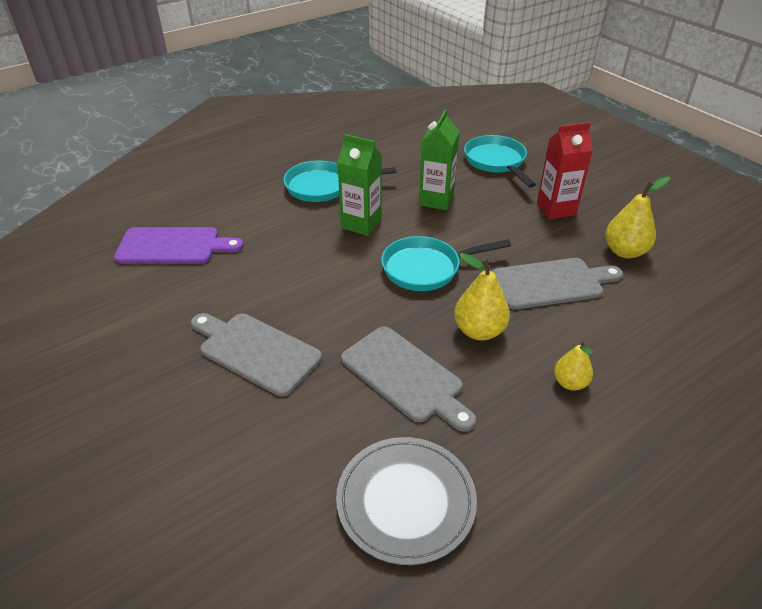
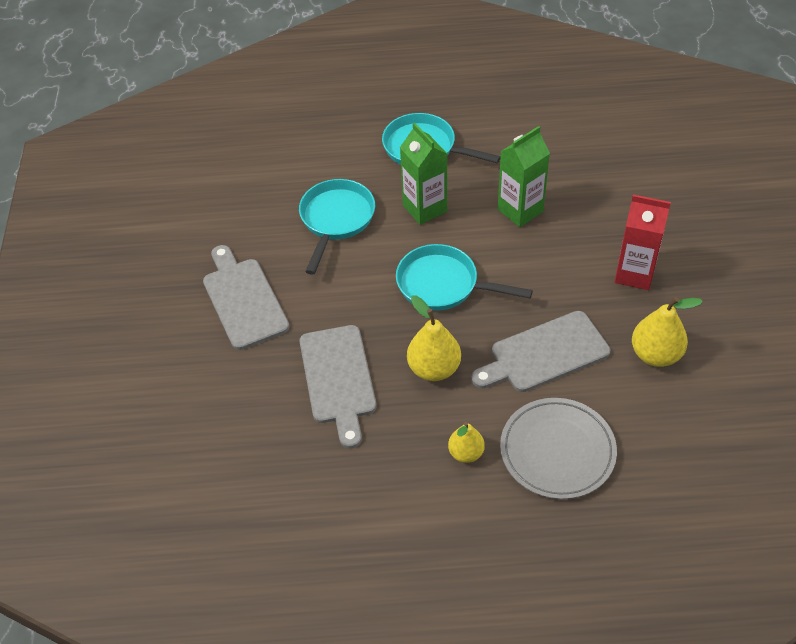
camera: 35 degrees right, 10 degrees up
(173, 246) = (248, 164): purple cutting board -> none
(406, 501) = (259, 474): grey plate -> grey plate (557, 451)
(496, 162) = (629, 187): turquoise pan -> turquoise pan (336, 220)
(551, 283) = (545, 354): grey cutting board -> grey cutting board turned 135 degrees clockwise

